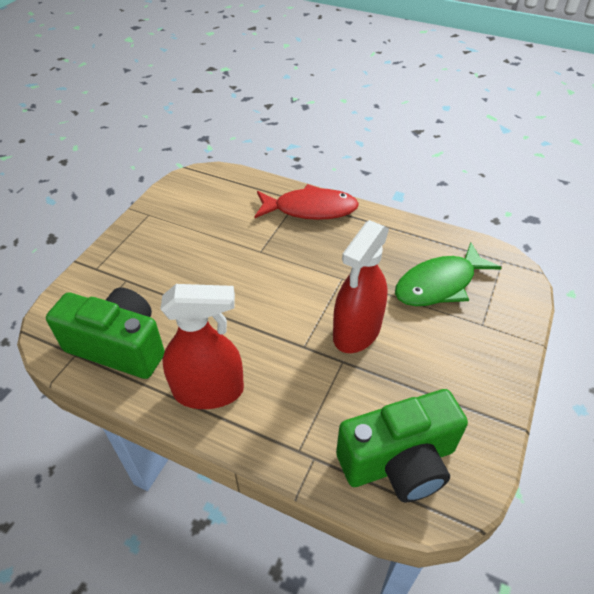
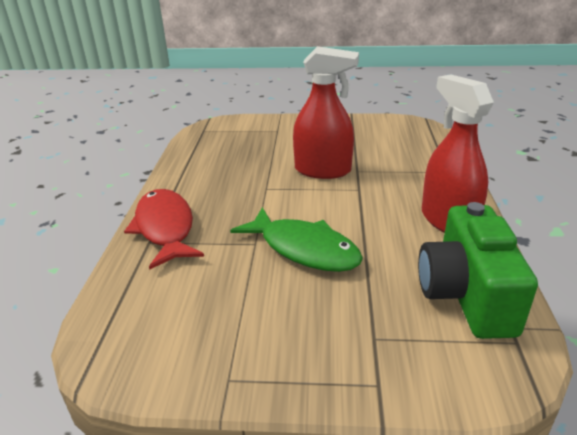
camera: 110 degrees left, 15 degrees down
(399, 462) = (414, 140): green camera -> none
(439, 284) = (246, 148): green fish -> green fish (304, 249)

